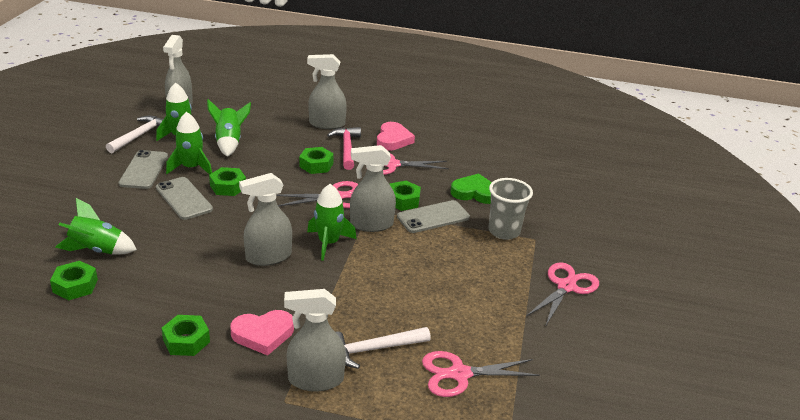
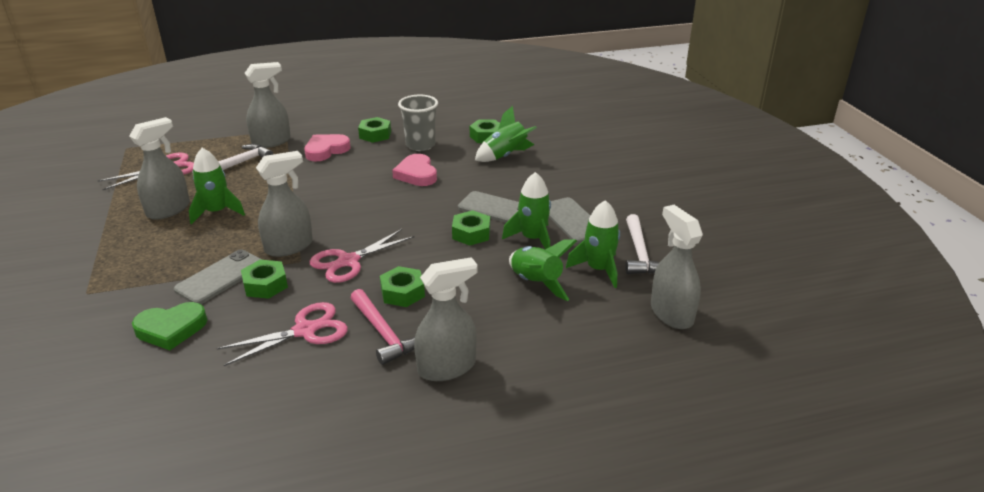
camera: 155 degrees right, 0 degrees up
(268, 257) = (367, 191): grey spray bottle -> grey spray bottle (168, 210)
(328, 243) = (321, 217): green rocket -> green rocket (217, 212)
(393, 140) = (326, 378): pink heart -> pink heart (416, 174)
(504, 231) = (127, 289): grey cup -> grey cup (420, 145)
(566, 287) = (56, 253): pink scissors -> none

